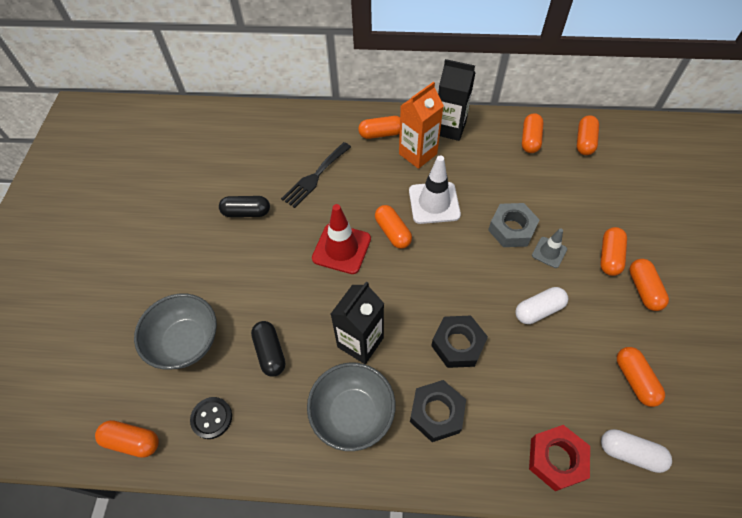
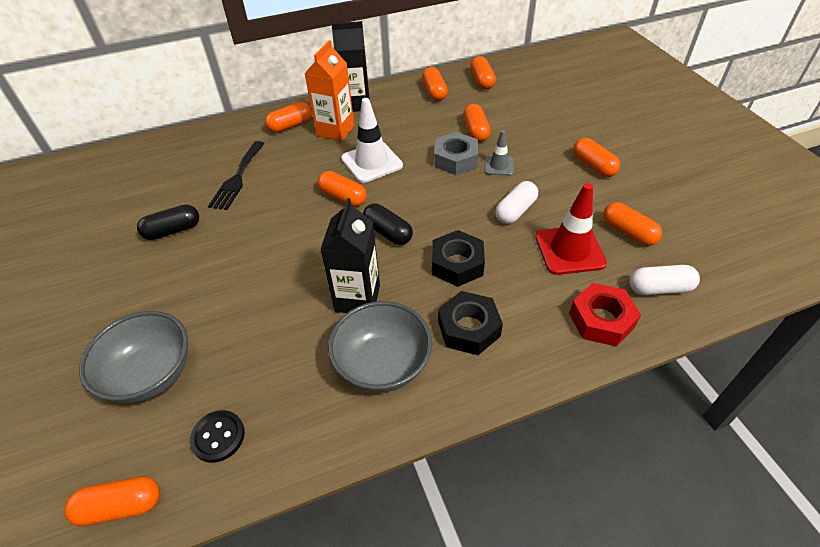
camera: 25 degrees left, 10 degrees down
(270, 352) = (260, 345): black capsule -> black capsule (388, 232)
(341, 248) = (296, 227): red traffic cone -> red traffic cone (569, 250)
(609, 256) = (551, 152): orange capsule -> orange capsule (475, 131)

